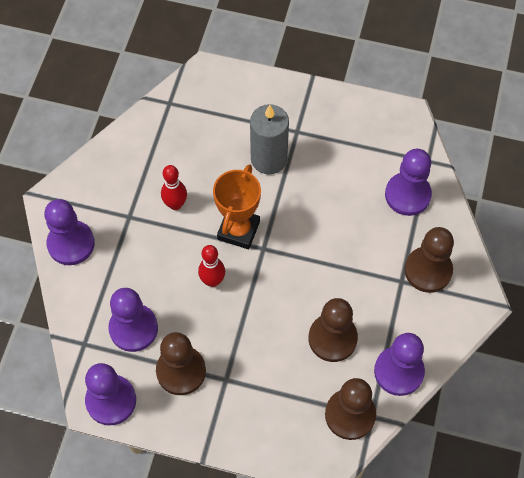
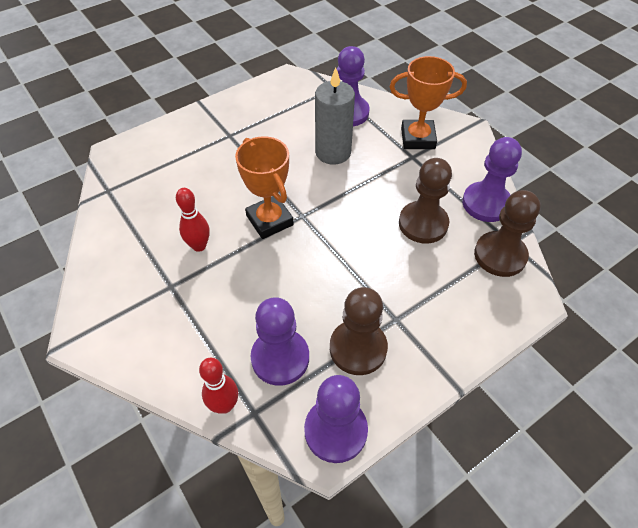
camera: 50 degrees left, 10 degrees down
(71, 243) = (142, 351): purple pawn -> none
(212, 281) = (295, 267): red bowling pin -> red bowling pin (224, 405)
(269, 159) = (232, 164): grey candle -> grey candle (333, 152)
(428, 270) = (417, 138): brown pawn -> orange trophy

